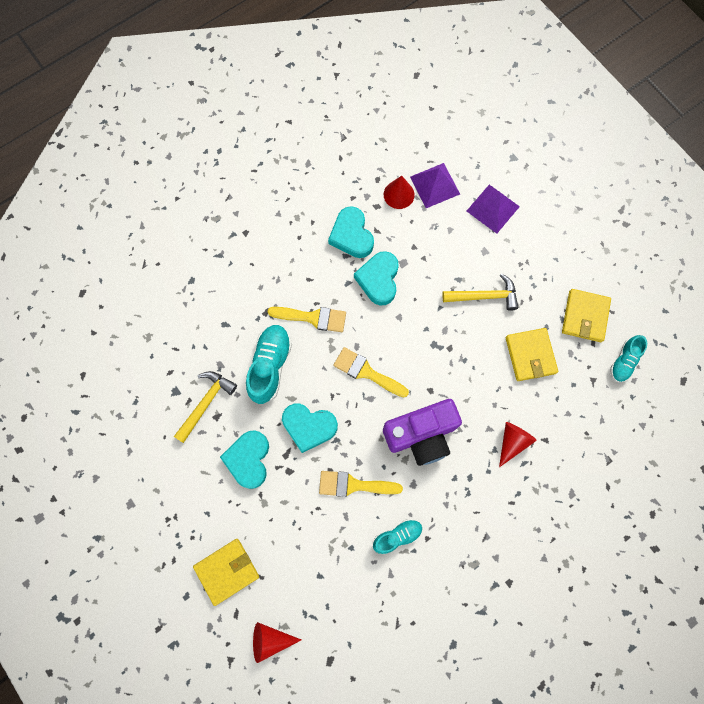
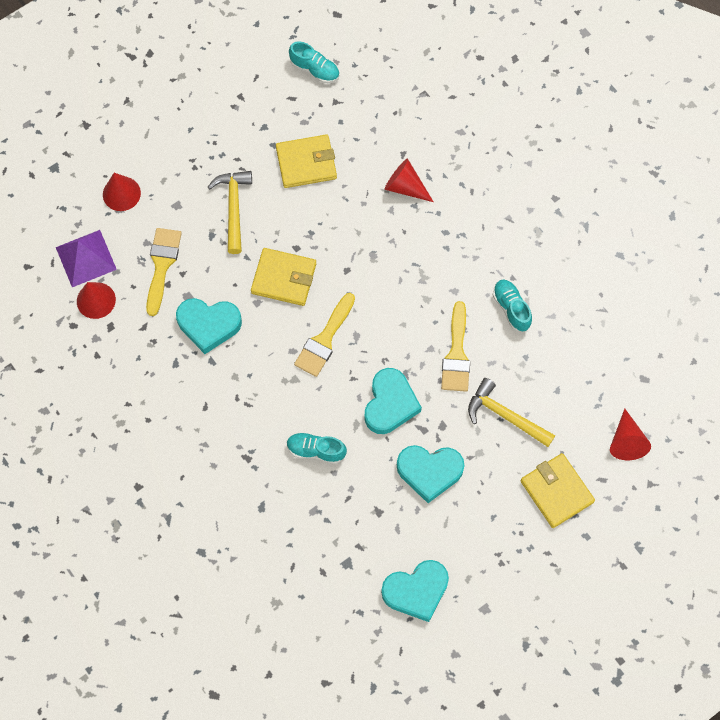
camera: 90 degrees left, 5 degrees down
(206, 403) = (361, 525): yellow hammer -> yellow hammer (505, 416)
(270, 366) = (316, 450): turquoise shoe -> turquoise shoe, size x0.61
(313, 318) = (255, 401): yellow brush -> yellow brush (162, 265)
(351, 235) = (149, 356): turquoise heart -> turquoise heart (416, 591)
(421, 435) = (398, 281): purple camera -> none
(493, 208) = (121, 193): purple pyramid -> red cone
(585, 316) = (261, 104): yellow wallet -> yellow wallet (284, 278)

